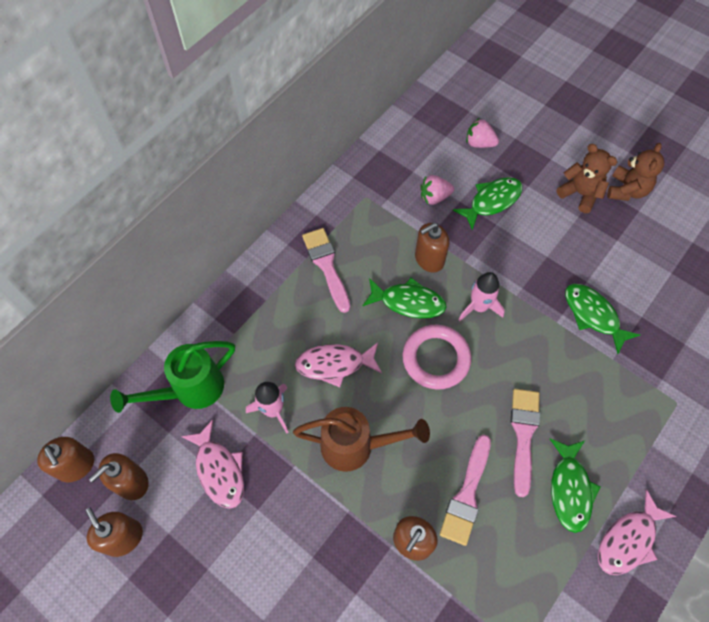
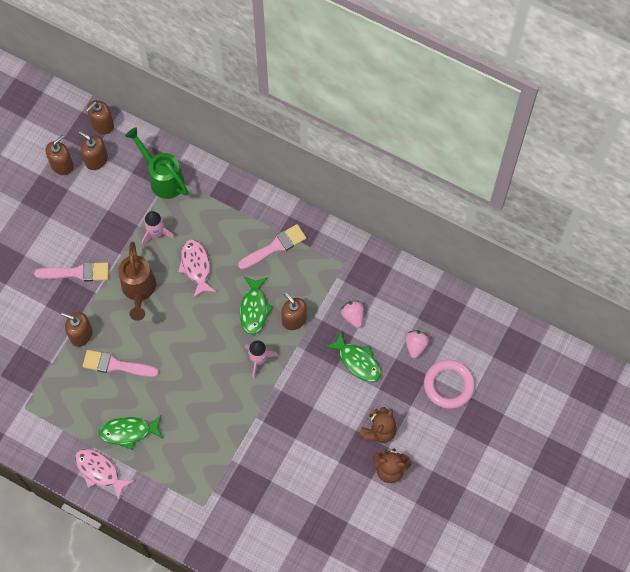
camera: 80 degrees right, 5 degrees up
(219, 470) = (111, 209): pink fish -> none
(436, 359) = (211, 334): pink ring -> pink ring (448, 385)
(523, 434) = (163, 399): pink brush -> pink brush (77, 272)
(593, 315) = (265, 444): green fish -> none

